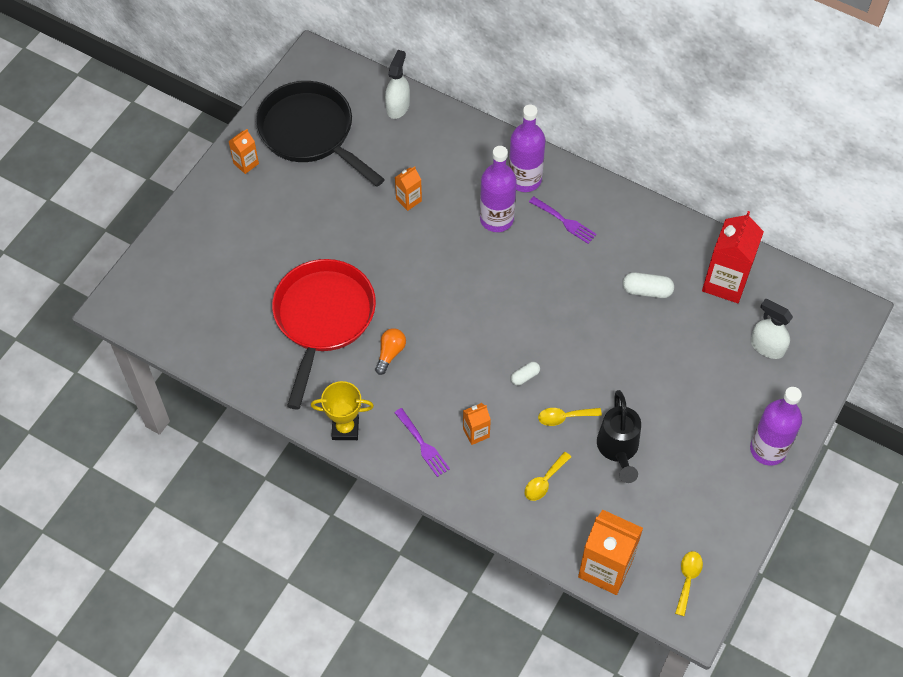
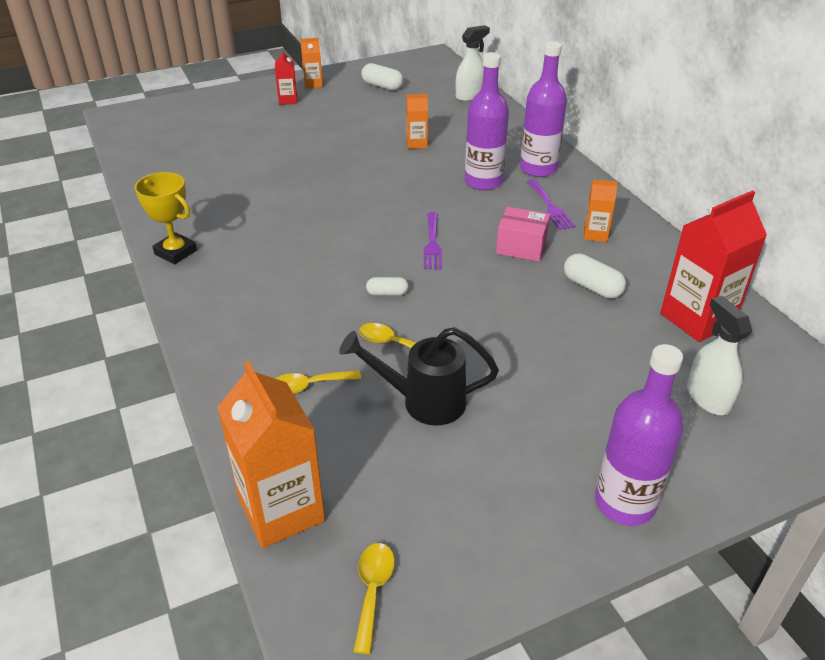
camera: 35 degrees right, 20 degrees down
(247, 200) = (288, 100): none -> red carton
(310, 133) = (382, 86): black pan -> white capsule
(323, 318) = (254, 179): red pan -> none
(390, 353) = (281, 223): orange light bulb -> none
(423, 445) = (226, 296): purple fork -> purple fork (432, 243)
(476, 433) = (287, 312): orange carton -> orange carton (595, 234)
(576, 277) = (521, 247): none -> pink box
(618, 450) = (422, 401): black watering can -> black watering can turned 60 degrees clockwise
(688, 579) = (373, 590): yellow spoon -> yellow spoon turned 45 degrees counterclockwise

